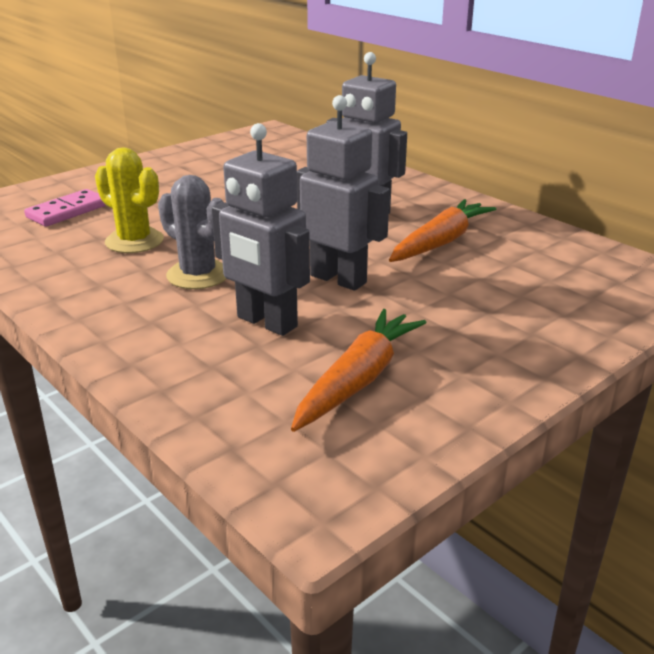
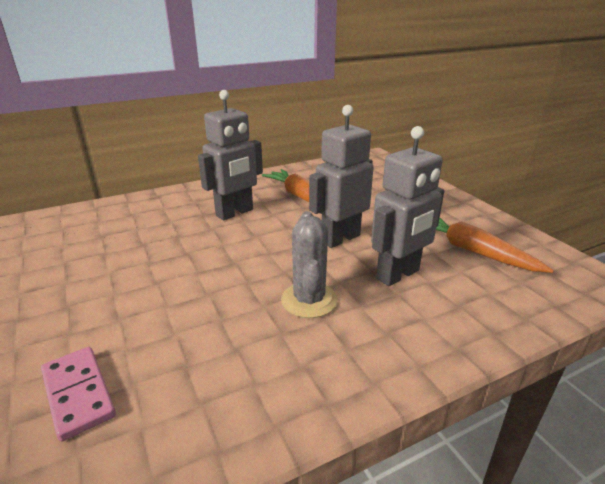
camera: 75 degrees left, 0 degrees up
(134, 241) = (213, 336): yellow cactus -> none
(198, 275) = (309, 300): grey cactus -> grey cactus turned 60 degrees counterclockwise

